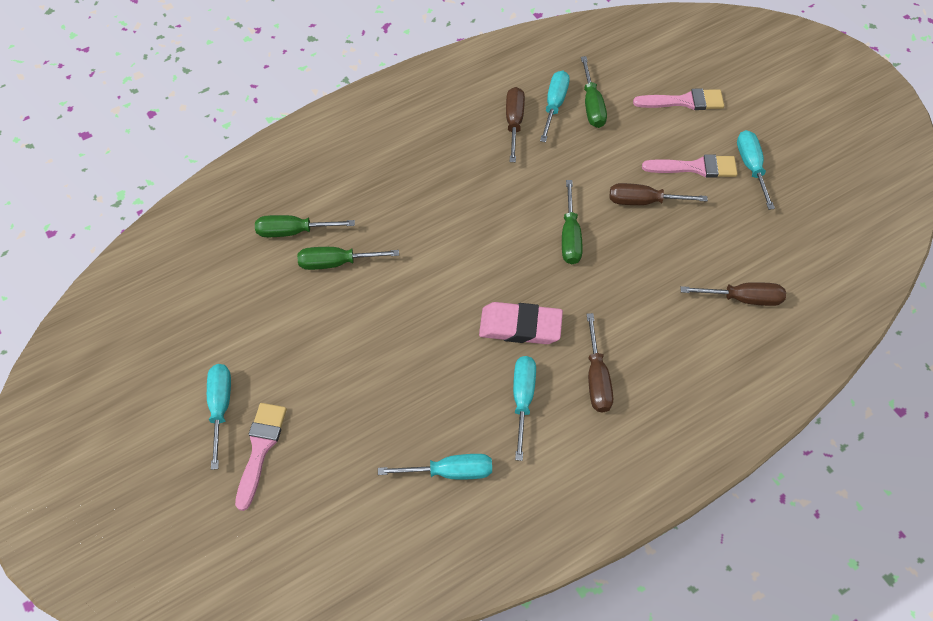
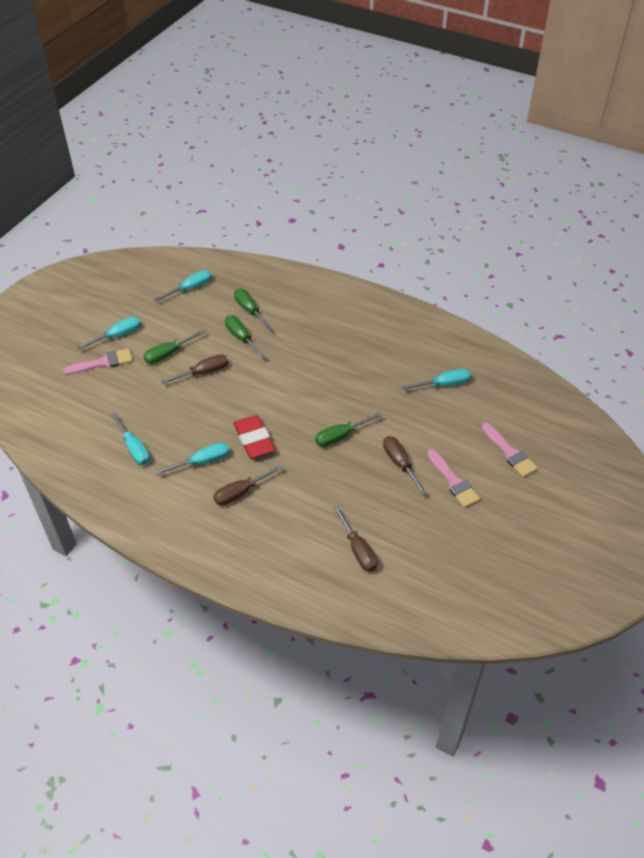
camera: 60 degrees right, 10 degrees down
(514, 123) = (411, 371): brown screwdriver -> brown screwdriver (203, 373)
(520, 326) = (254, 439): pink eraser -> red eraser
(592, 105) = (461, 403): green screwdriver -> green screwdriver (169, 354)
(751, 167) = (480, 514): turquoise screwdriver -> turquoise screwdriver (190, 289)

